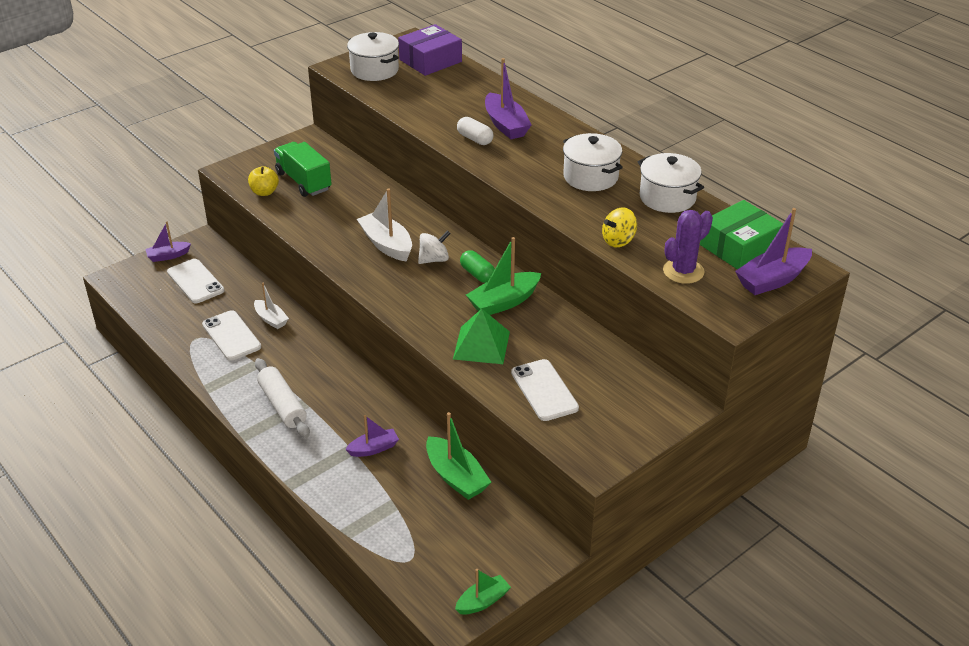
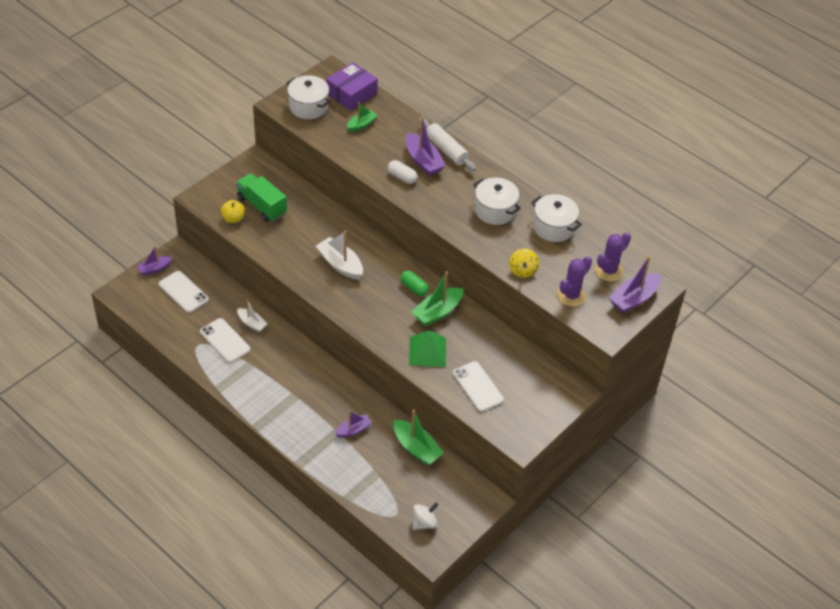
camera: 10 degrees left, 10 degrees up
(282, 405) = (278, 399): white rolling pin -> white rolling pin (446, 150)
(434, 259) = (379, 276): white spinning top -> white spinning top (424, 523)
(483, 601) = (450, 540): green boat -> green boat (361, 124)
(618, 241) = (522, 270): yellow spinning top -> yellow spinning top turned 45 degrees counterclockwise
(739, 247) = (609, 271): green box -> purple cactus

